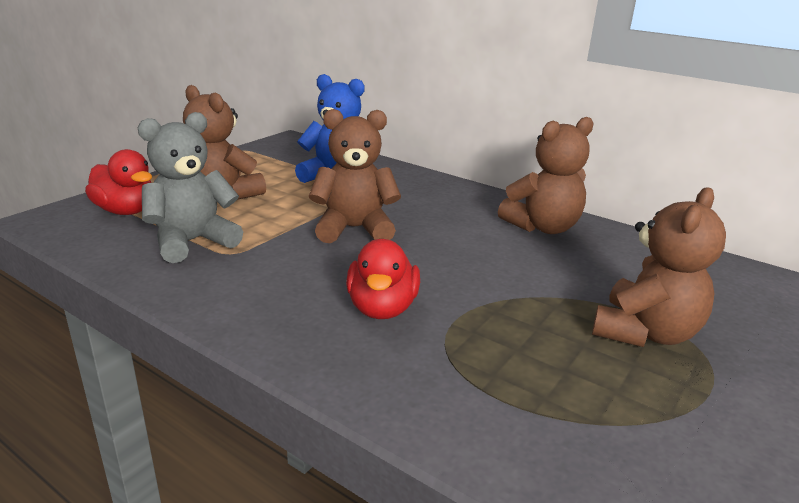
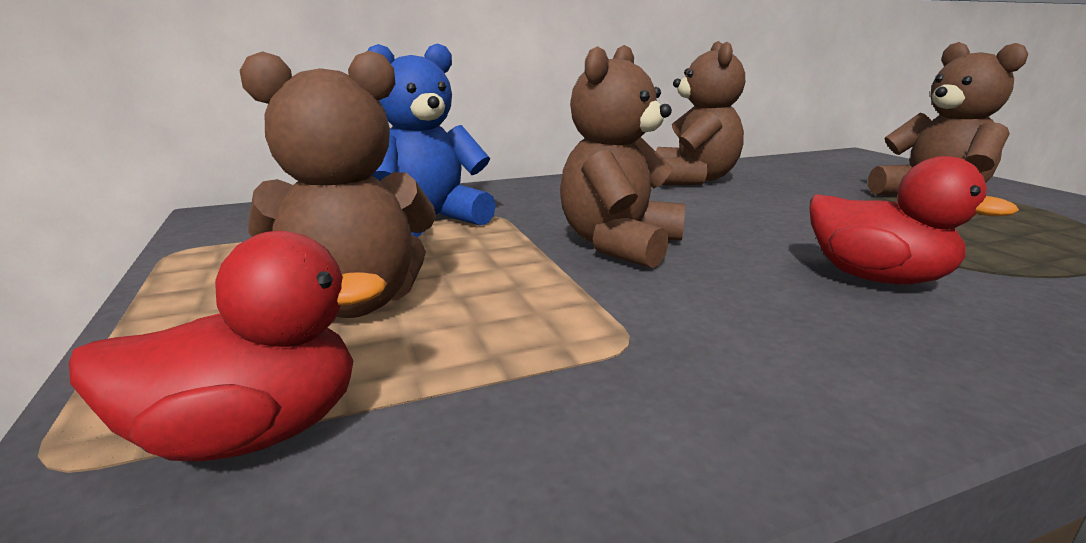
camera: 55 degrees left, 5 degrees down
(192, 242) = (544, 373): grey teddy bear -> none

